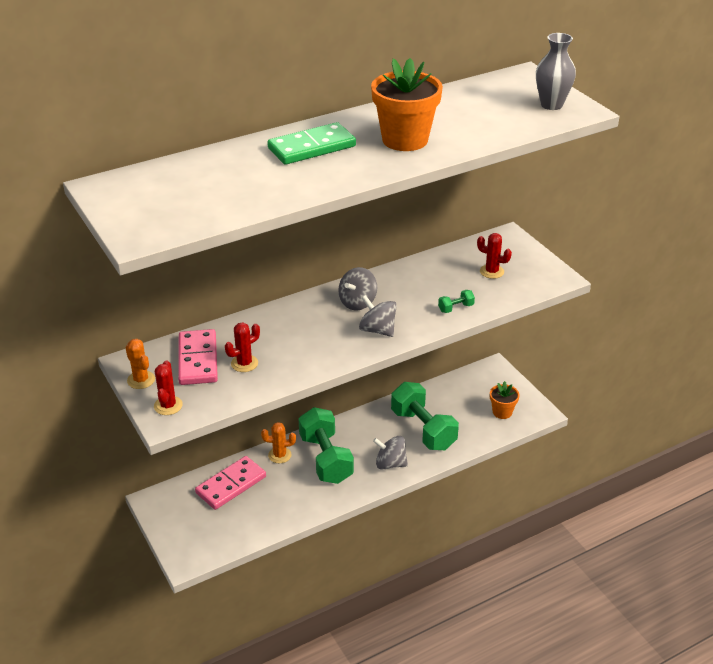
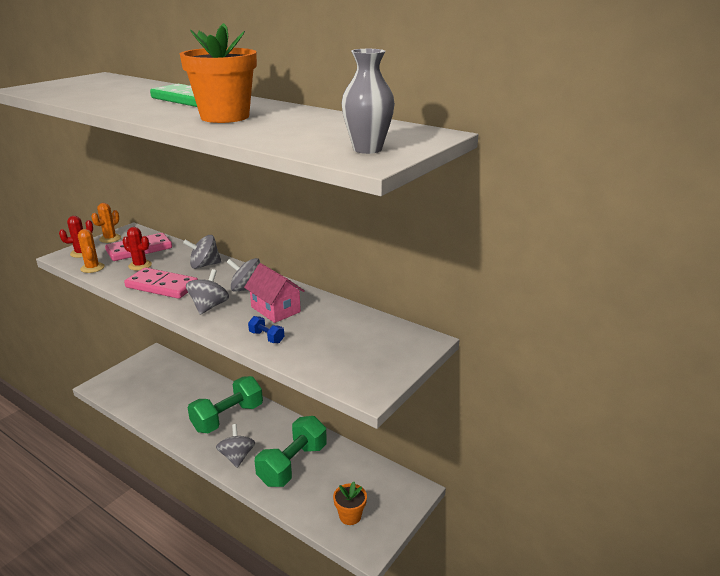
camera: 65 degrees right, 10 degrees down
(231, 485) = (180, 381): pink domino -> pink domino (162, 286)
(279, 455) = (222, 393): orange cactus -> orange cactus (92, 268)
(281, 320) = (204, 265): none -> grey spinning top
(410, 294) = (275, 309): none -> pink house
(456, 308) = (266, 337): green dumbbell -> blue dumbbell
(491, 271) = (347, 344): red cactus -> none

